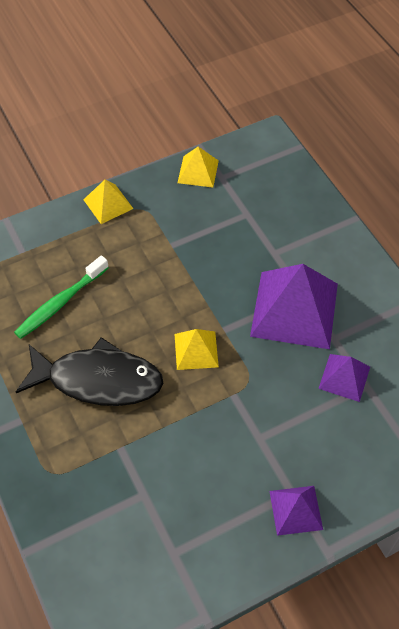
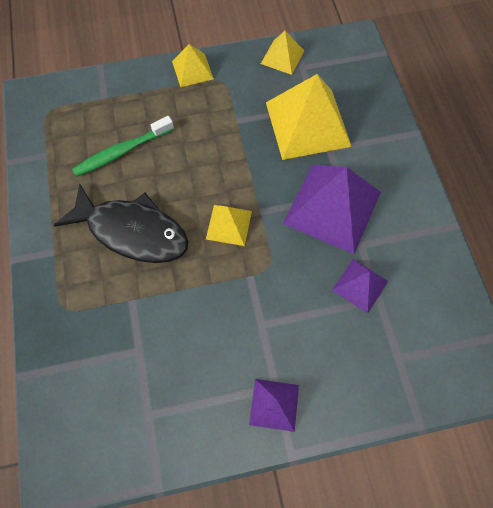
camera: 15 degrees right, 10 degrees up
(244, 233) = (307, 124): none -> yellow pyramid

